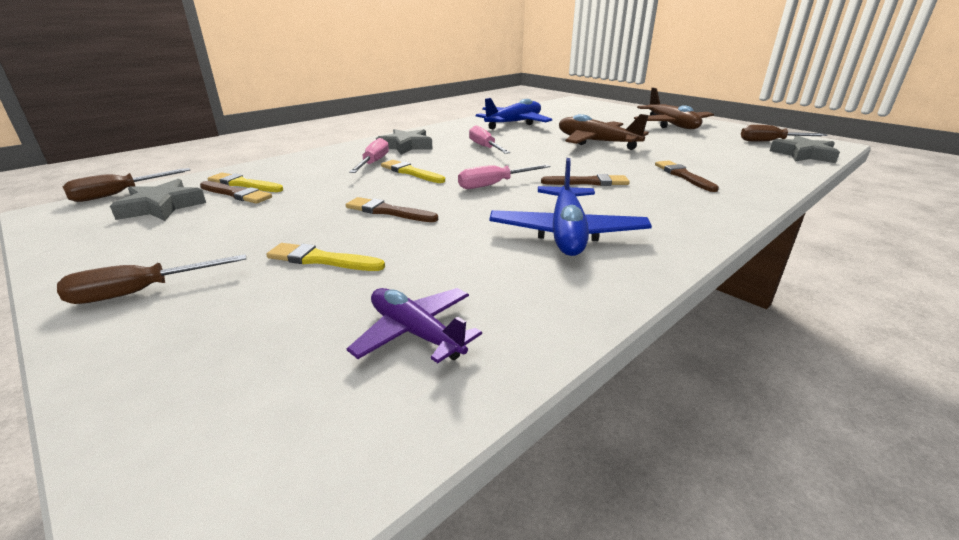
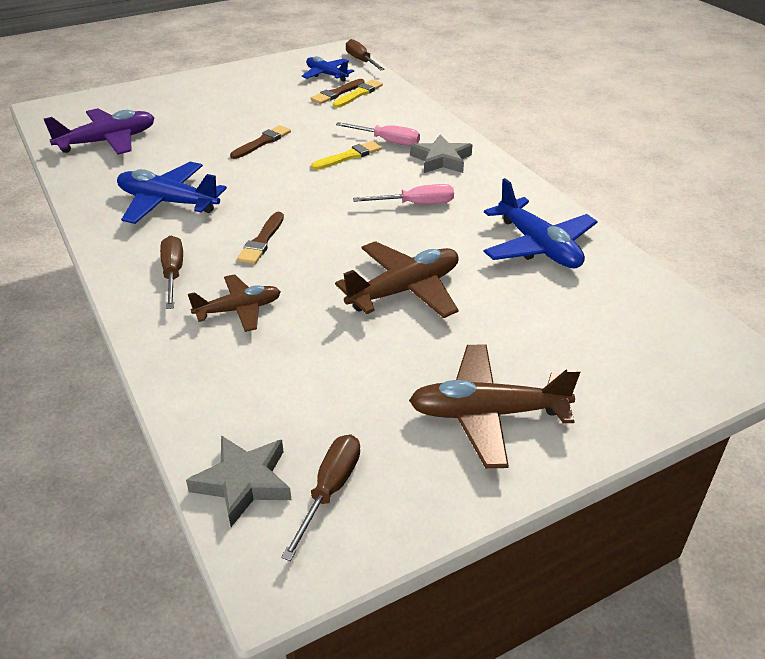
camera: 105 degrees right, 10 degrees up
(141, 292) = (208, 84): brown screwdriver -> brown screwdriver (173, 274)
(161, 207) = (326, 75): grey star -> blue plane
(321, 259) = (204, 121): yellow brush -> none
(415, 333) = (108, 141): purple plane -> purple plane, size x1.55
(494, 185) = (289, 191): pink screwdriver -> none
(683, 176) = (238, 310): brown brush -> brown plane

